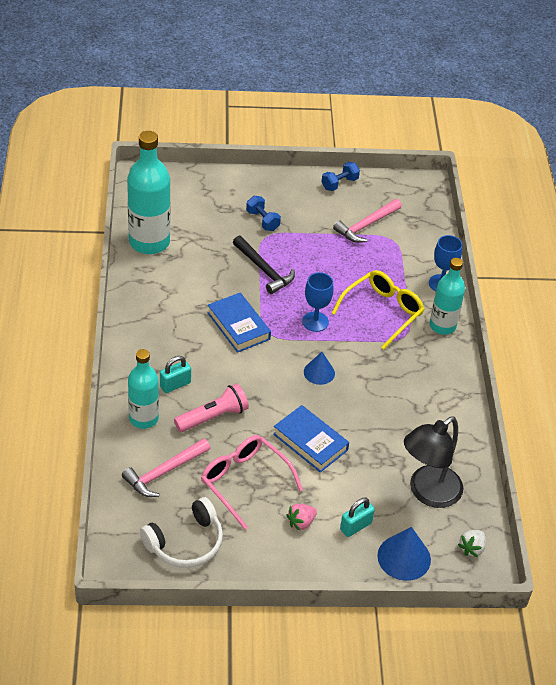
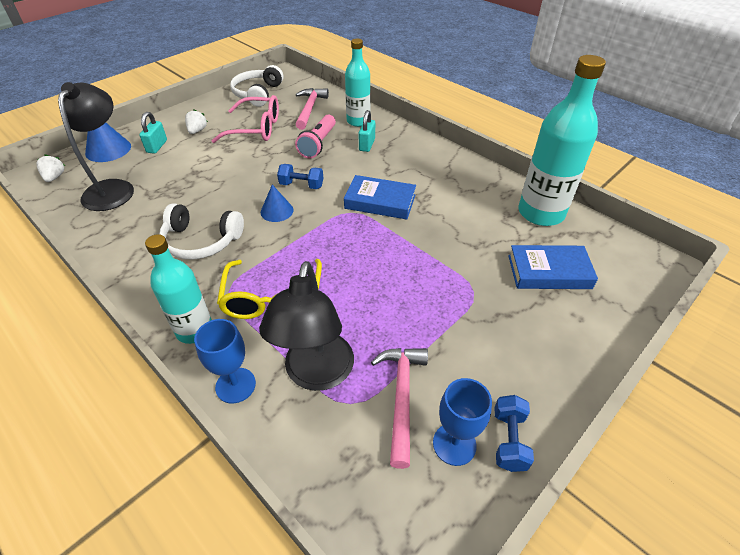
camera: 140 degrees right, 0 degrees up
(262, 220) = (502, 307): blue dumbbell -> blue dumbbell (301, 185)
(264, 270) = (426, 258): black hammer -> none
(301, 522) = (197, 131): pink strawberry -> white strawberry
(310, 442) = (234, 168): blue book -> blue book (549, 272)
(315, 321) = (325, 246): blue goblet -> blue goblet (454, 444)
(394, 385) = (201, 241): none -> white headphones
(396, 260) = (316, 374): none -> black lamp

